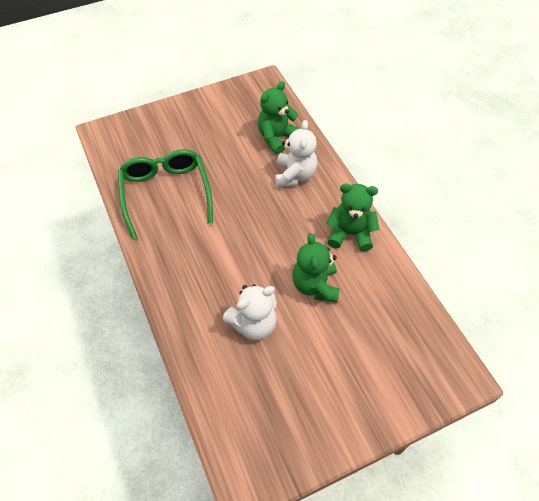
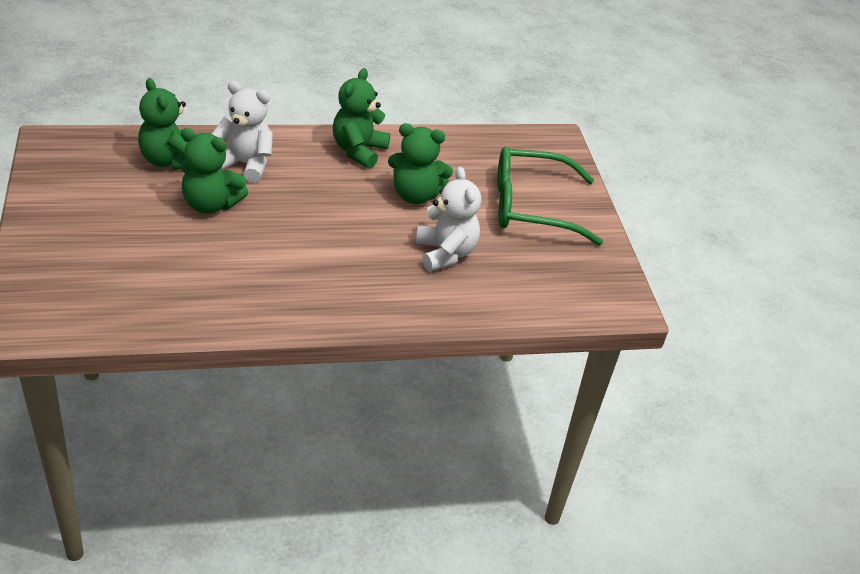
camera: 80 degrees left, 15 degrees down
(166, 194) = (202, 282): green glasses -> green glasses (532, 207)
(243, 172) = (211, 204): none -> green teddy bear

